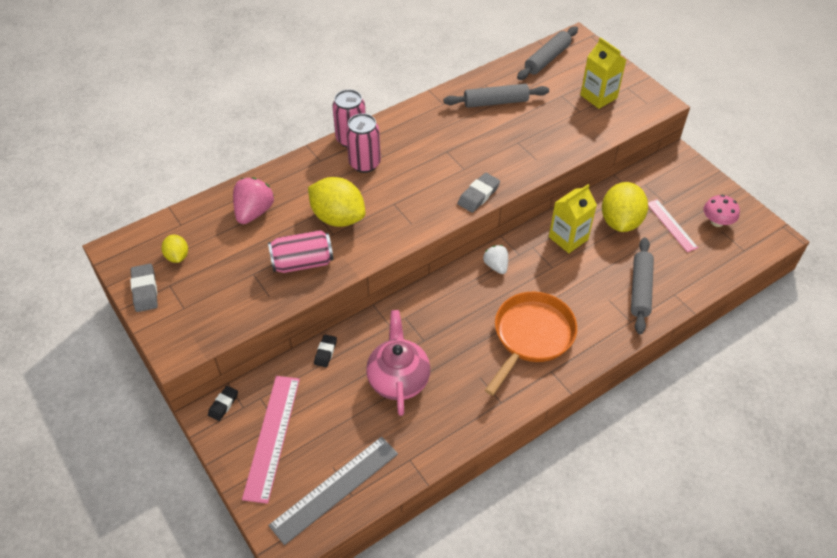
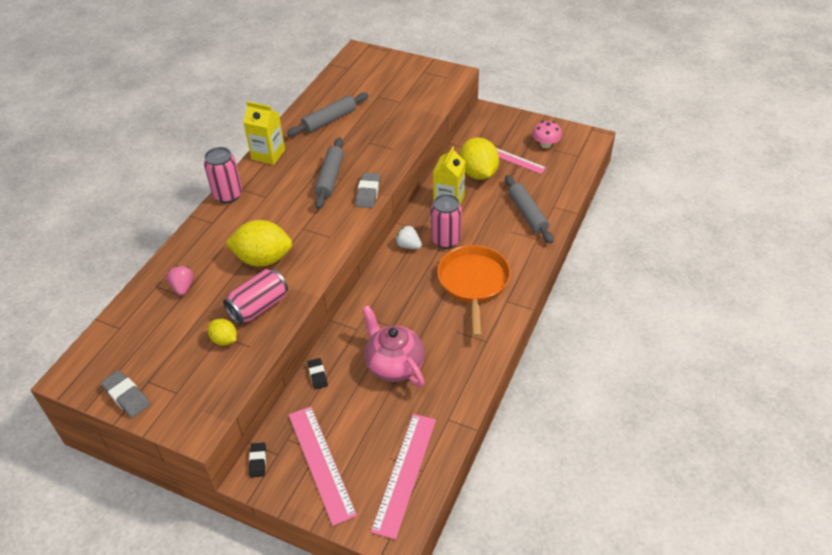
camera: 30 degrees left, 5 degrees down
(177, 256) = (137, 355): yellow lemon -> yellow lemon (224, 340)
(254, 212) = (183, 287): pink strawberry -> pink strawberry, size x0.64
(334, 488) = (404, 473): grey ruler -> pink ruler
(364, 163) = (254, 209): pink can -> pink can (446, 240)
(547, 59) = (346, 74): grey rolling pin -> grey rolling pin (330, 178)
(598, 96) = (407, 86): yellow carton -> yellow carton (268, 154)

